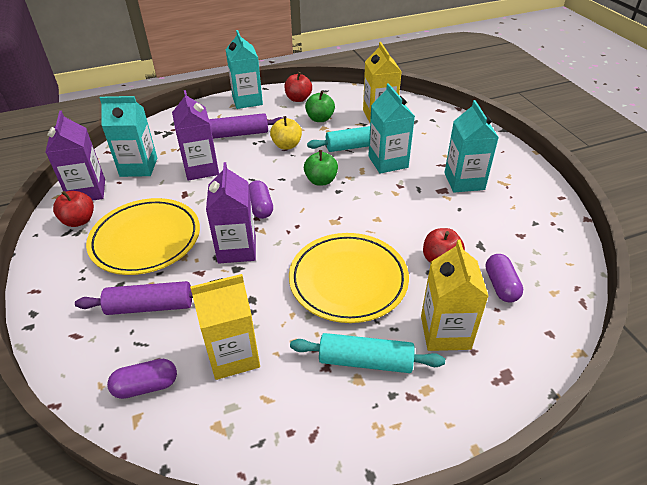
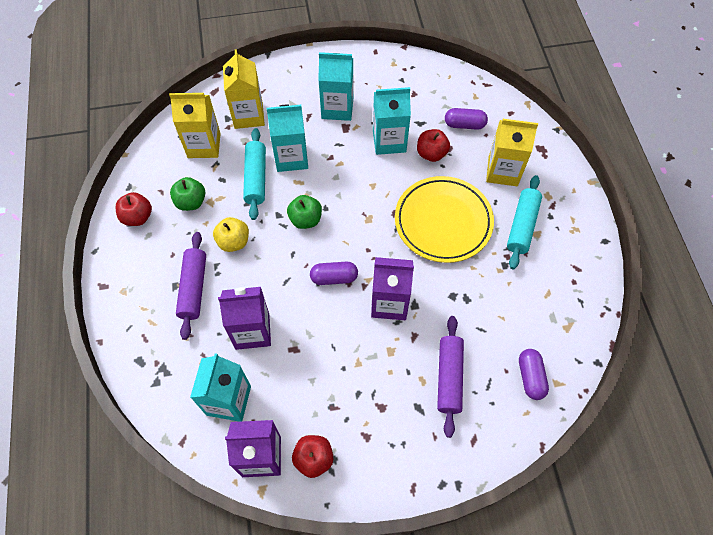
camera: 80 degrees left, 20 degrees up
(146, 240) = (360, 386): yellow plate -> none
(233, 355) = (508, 313): yellow carton -> yellow carton (248, 115)
(247, 100) = (119, 273): turquoise carton -> turquoise carton (389, 141)

